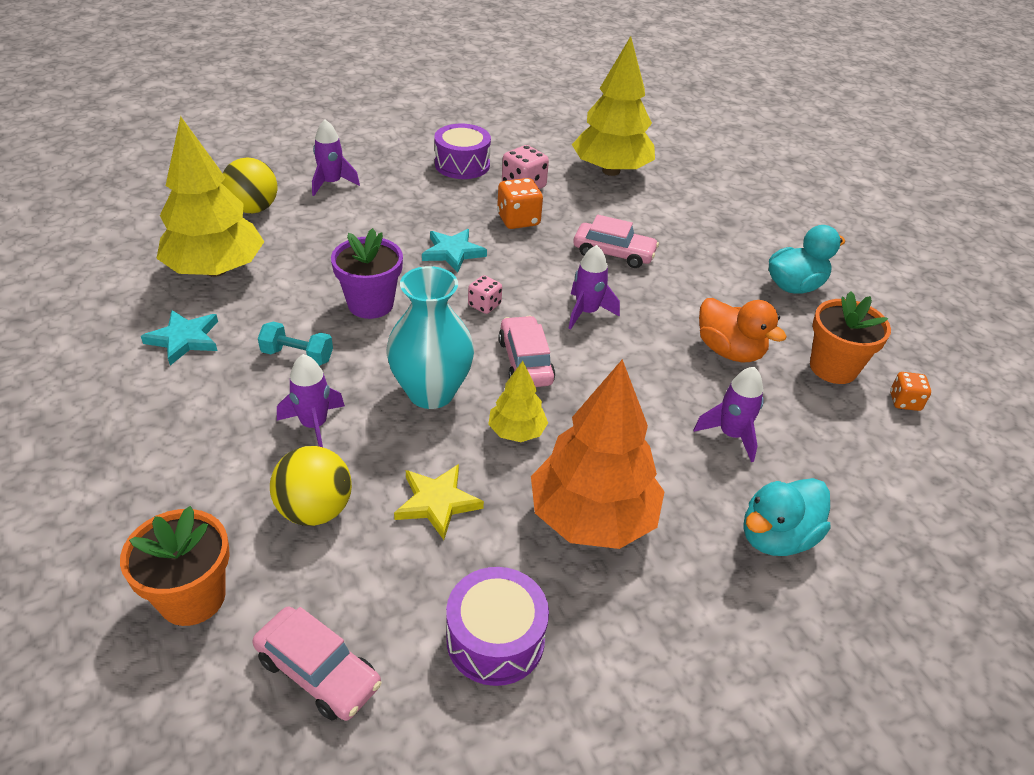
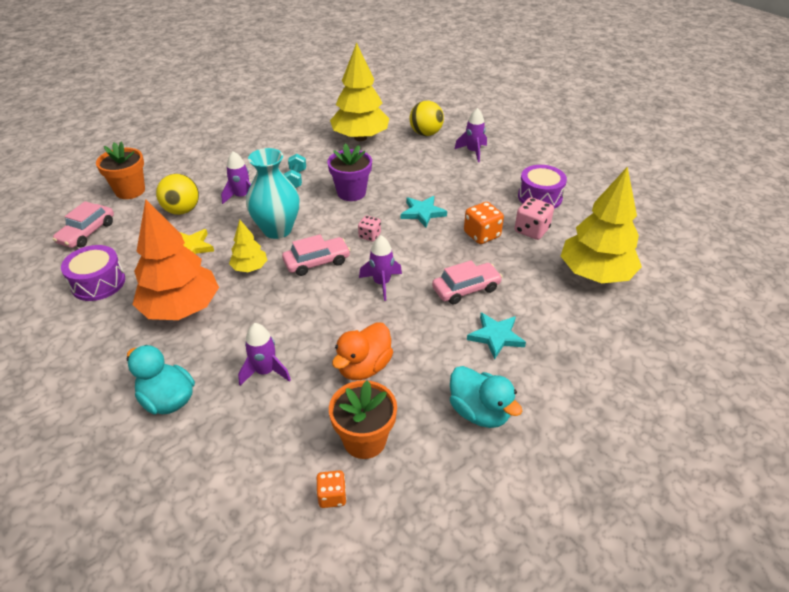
camera: 80 degrees right, 0 degrees up
(184, 339) = (298, 144): turquoise star -> turquoise star (496, 336)
(613, 253) = (466, 289): pink car -> pink car turned 120 degrees counterclockwise

